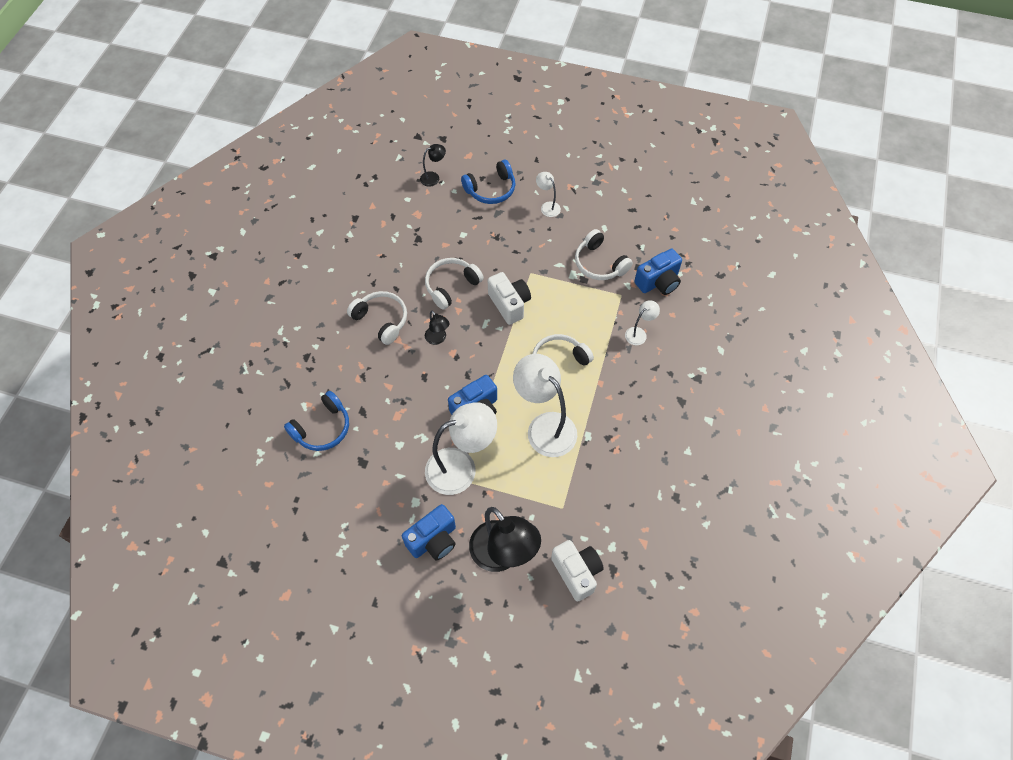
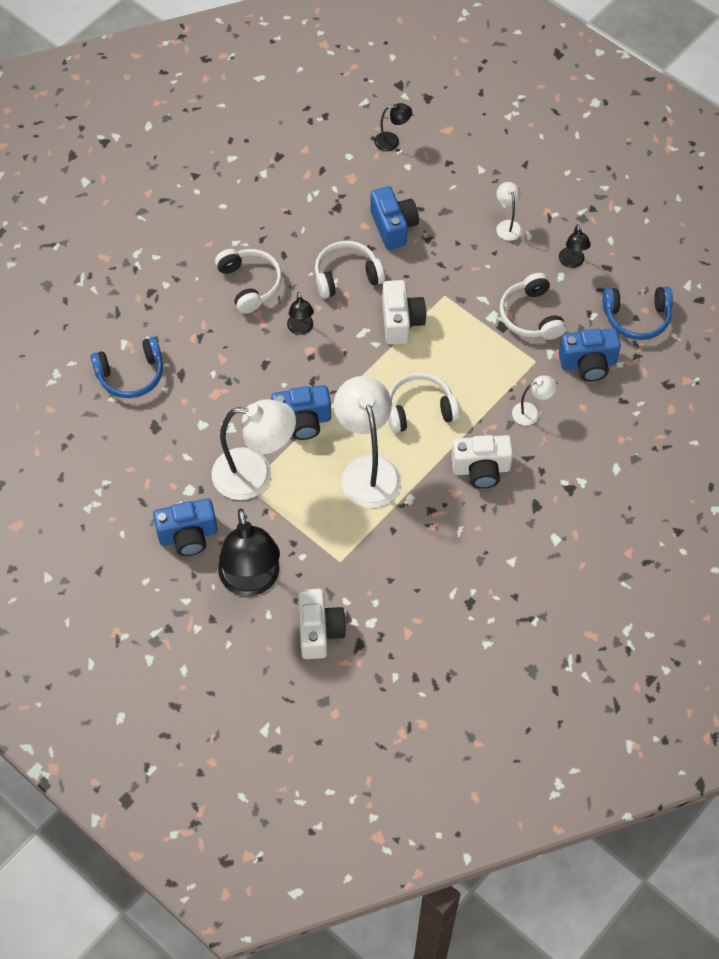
camera: 25 degrees right, 0 degrees up
(467, 237) = (393, 227): none -> blue camera
(491, 189) = (451, 180): blue headphones -> blue headphones (636, 318)
(606, 215) = (572, 262): none -> black lamp
(627, 390) = (481, 469): none -> white camera

